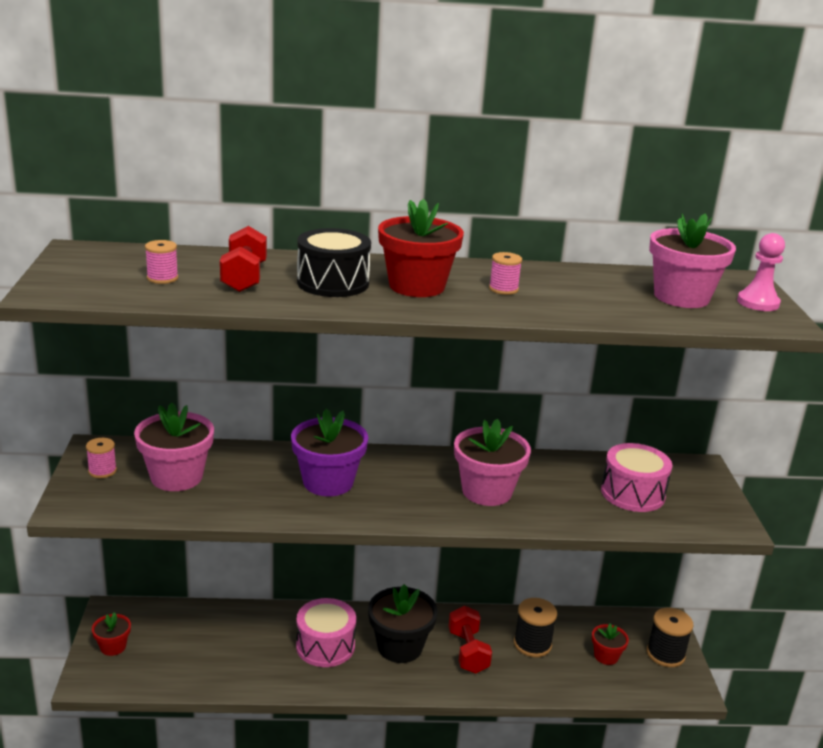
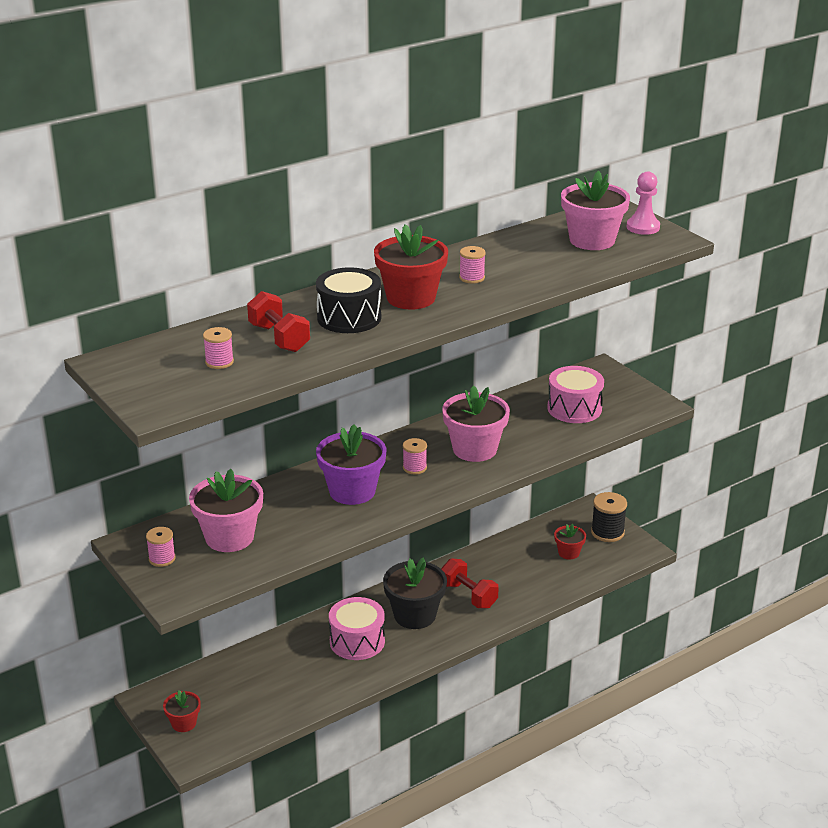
camera: 30 degrees left, 5 degrees up
(409, 485) = (414, 468): none -> pink spool
(532, 644) = (510, 568): black spool -> none

